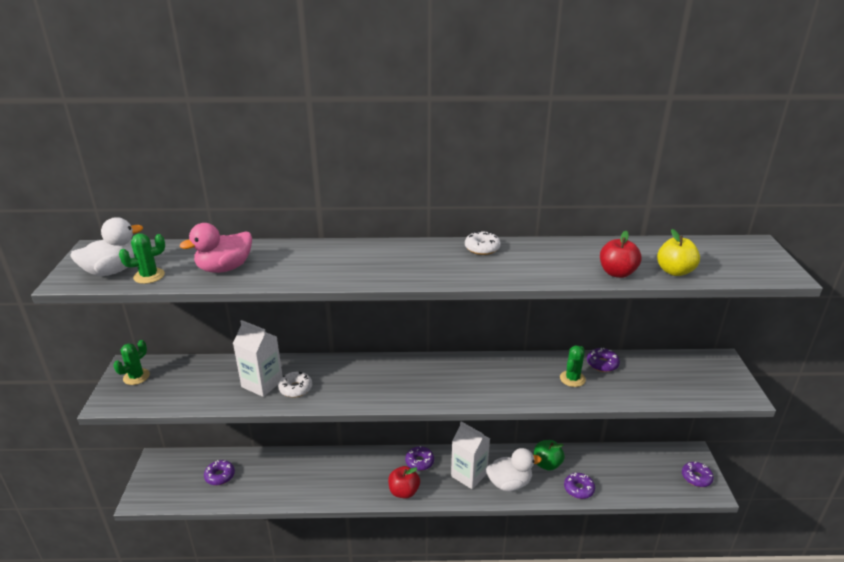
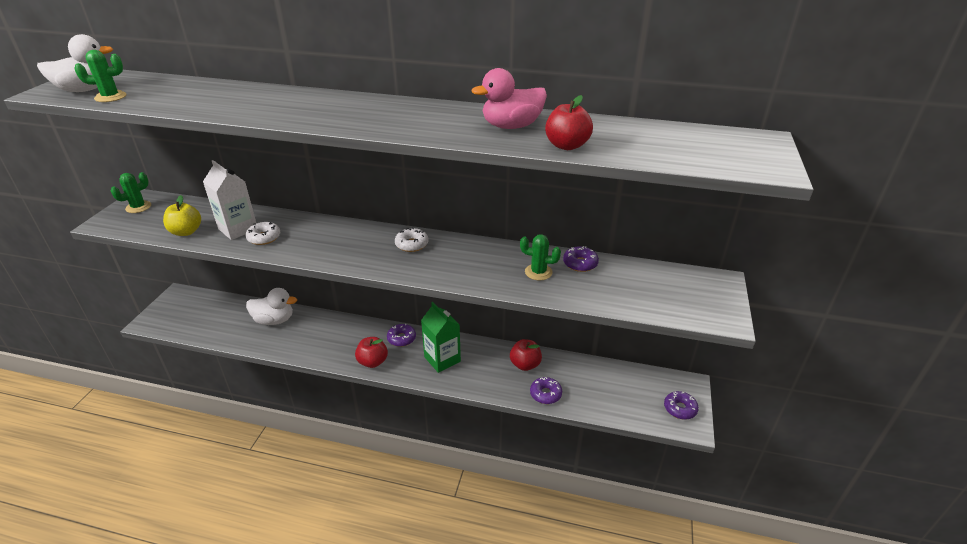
camera: 15 degrees right, 5 degrees up
(220, 476) = (220, 317): purple donut -> none
(224, 268) = (180, 98): pink duck -> pink duck (511, 126)
(469, 475) = (442, 359): white carton -> green carton
(482, 248) = (441, 109): white donut -> white donut (412, 244)
(509, 483) = (478, 374): white duck -> white duck (274, 320)
(547, 464) = (525, 364): green apple -> red apple
(572, 379) = (538, 272): green cactus -> green cactus turned 60 degrees clockwise
(674, 271) = (636, 152): yellow apple -> yellow apple (186, 232)

